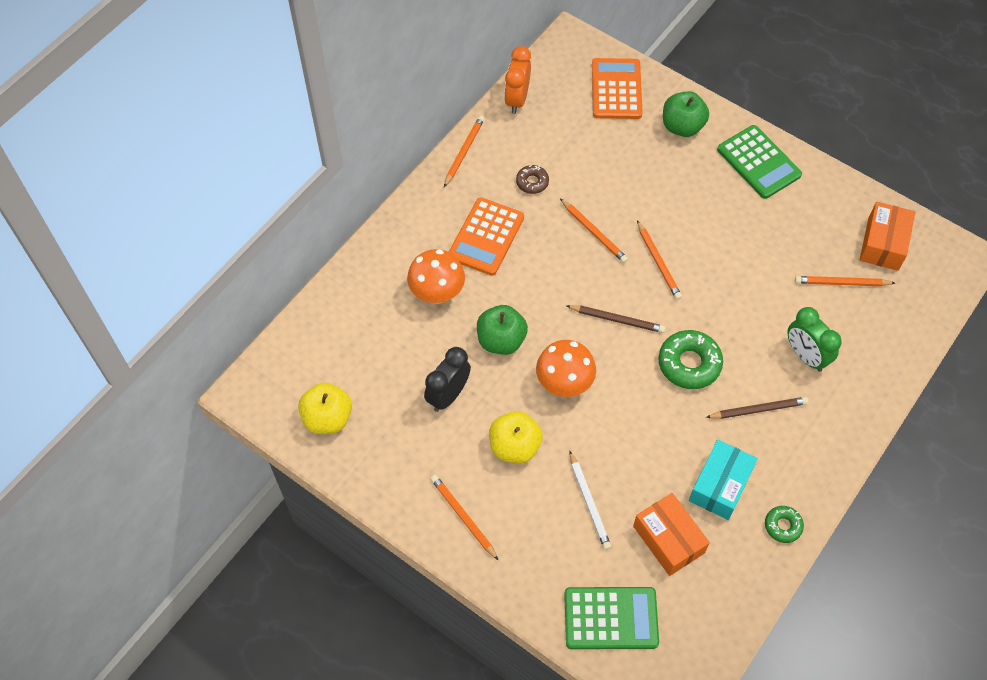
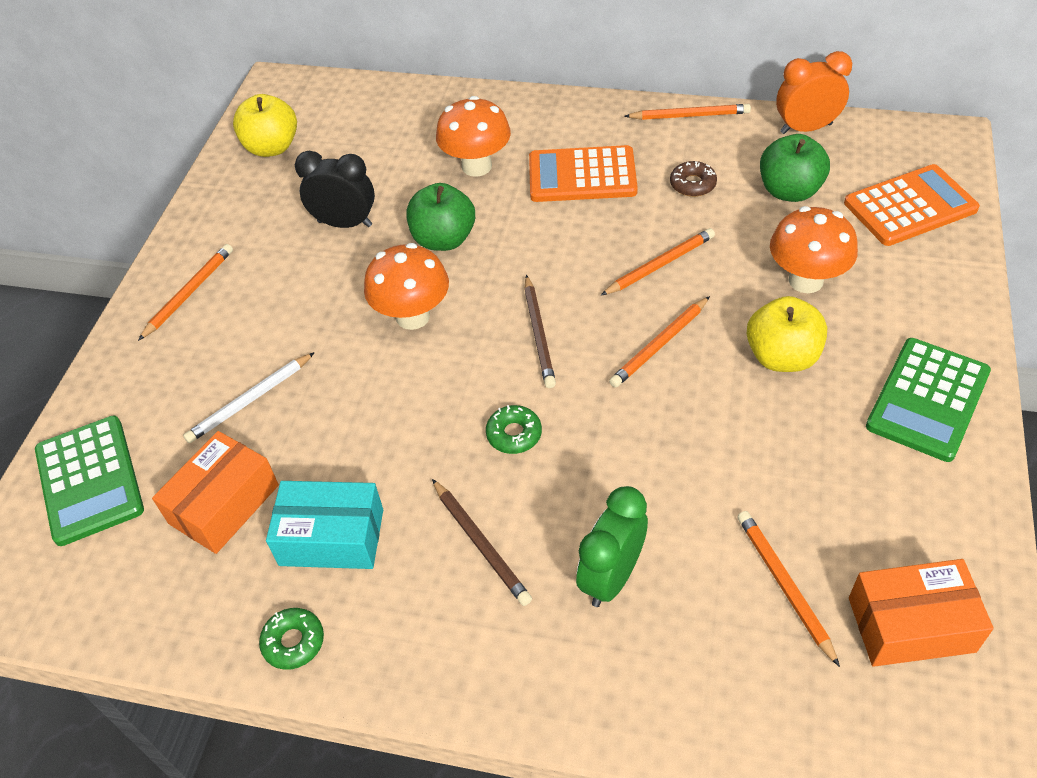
camera: 70 degrees right, 10 degrees down
(515, 446) = (301, 303): yellow apple -> yellow apple (782, 357)
(594, 232) = (660, 265): orange pencil -> orange pencil turned 150 degrees counterclockwise
(647, 169) = (805, 280): none -> orange mushroom
(682, 126) = (911, 292): green apple -> green apple (789, 191)
(689, 364) = (514, 434): green donut -> green donut, size x0.56

